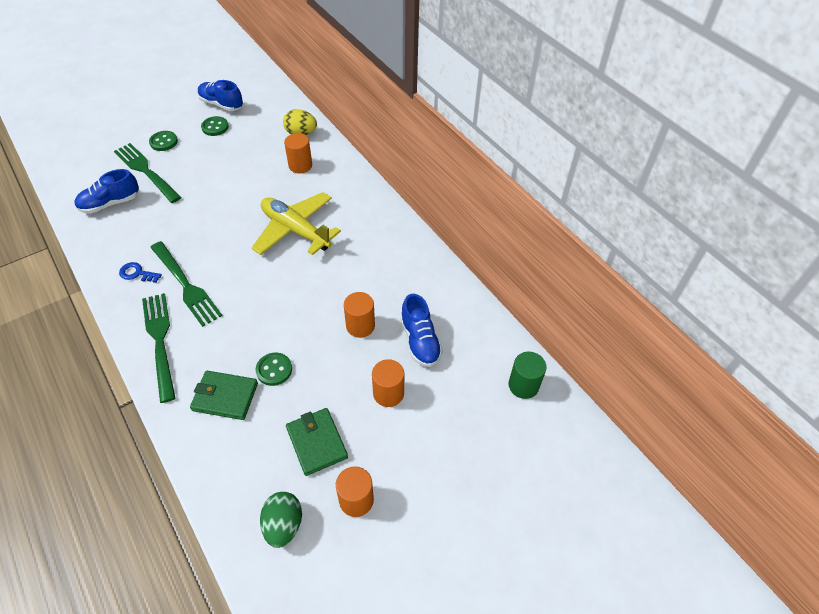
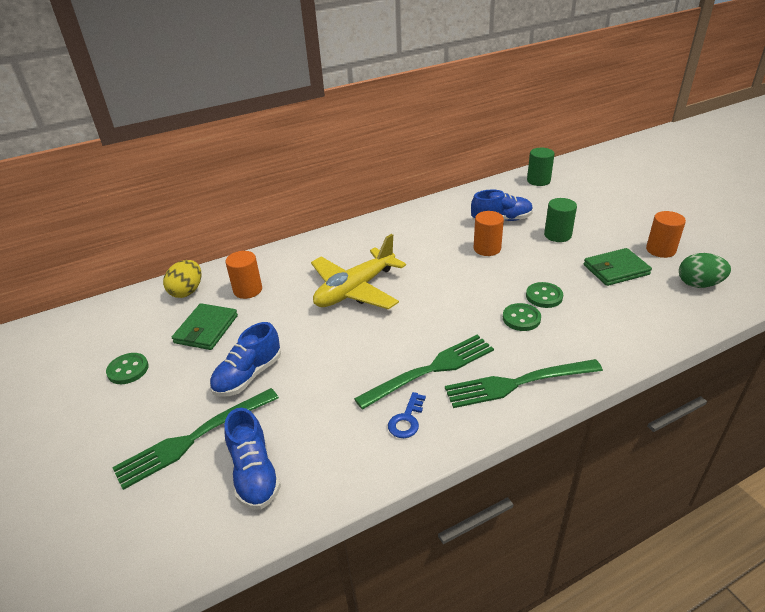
camera: 80 degrees left, 15 degrees down
(163, 142) = (131, 425): green button -> green button (521, 318)
(221, 104) = (76, 367): blue shoe -> blue shoe (248, 376)
(225, 397) = (582, 326): green wallet -> green wallet (206, 329)
(388, 393) = (557, 235): orange cylinder -> green cylinder

